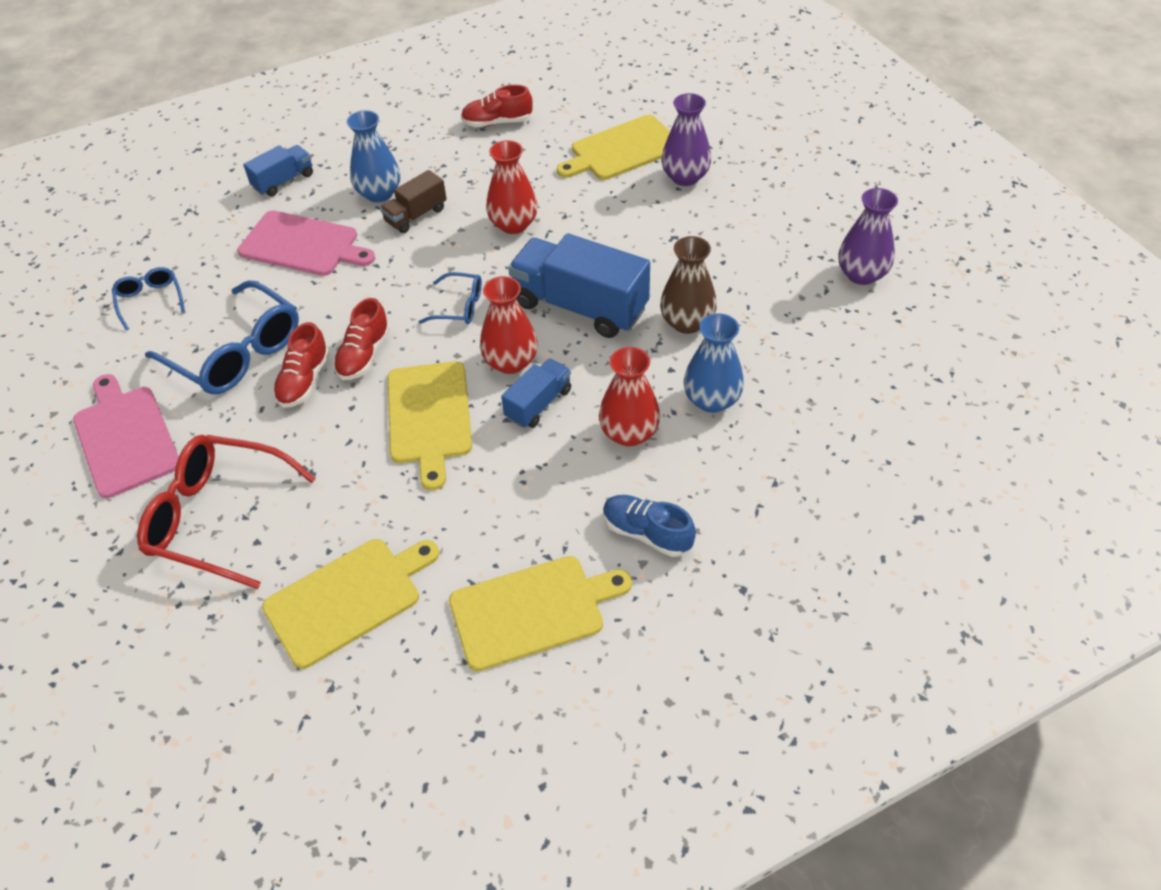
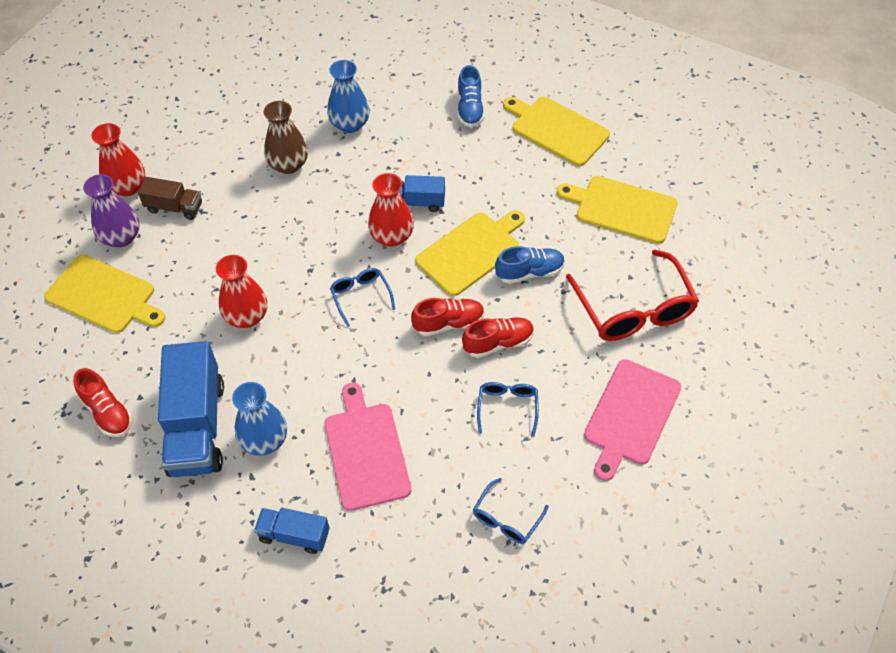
camera: 125 degrees left, 5 degrees up
(236, 352) = (507, 408): blue glasses -> blue glasses, size x0.51
(354, 452) = (529, 272): none -> blue shoe
(416, 215) = (277, 392): brown truck -> brown truck (174, 207)
(580, 306) = (312, 227): blue truck -> blue truck (197, 427)
(629, 433) = (405, 149): red vase -> red vase (127, 187)
(861, 274) = (182, 100): purple vase -> none

